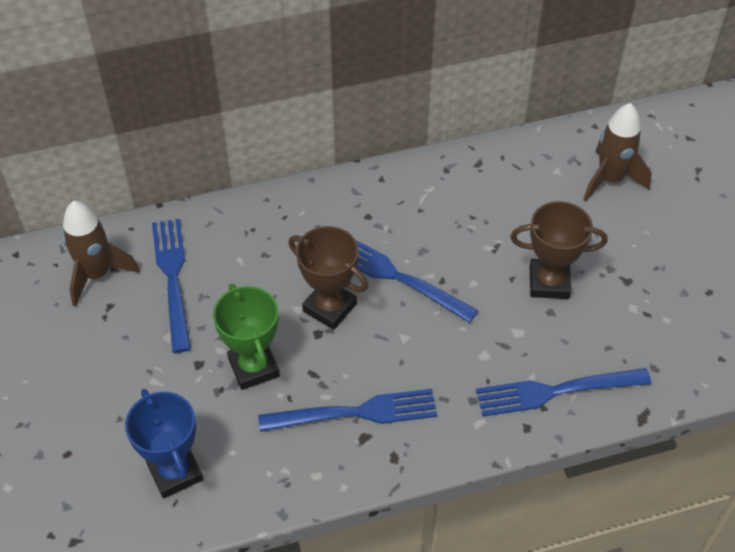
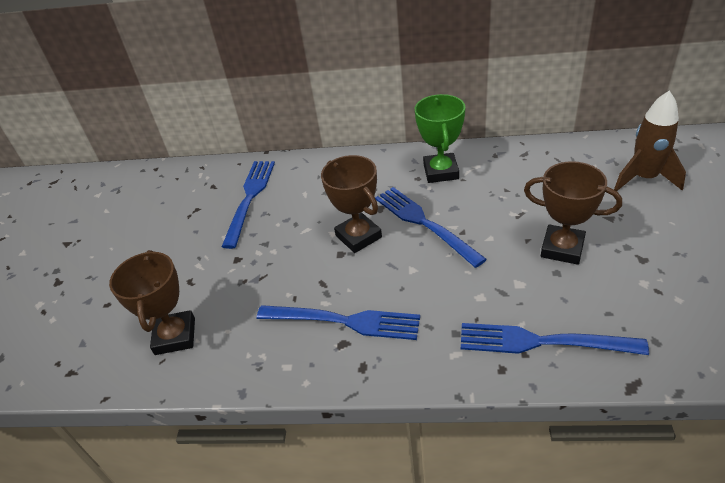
camera: 25 degrees right, 10 degrees down
(97, 274) = (199, 188): brown rocket -> none
(175, 472) = (175, 336): blue trophy -> brown trophy
(253, 367) = (277, 269): green trophy -> green trophy (440, 172)

